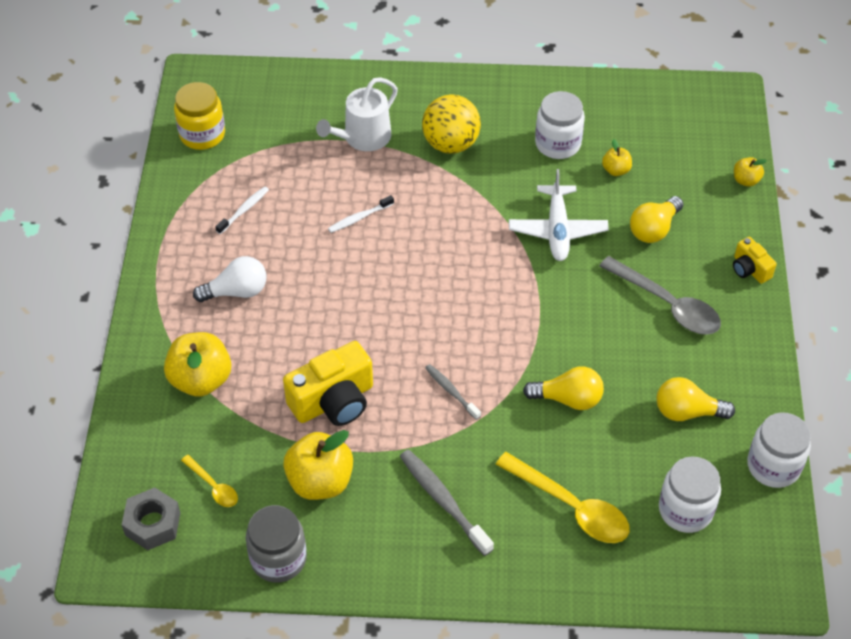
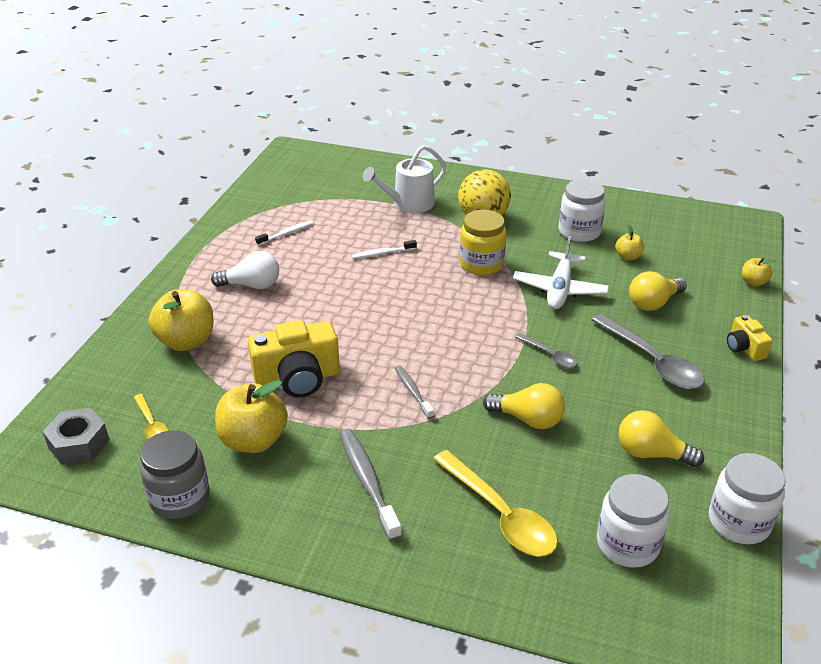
camera: 15 degrees right, 15 degrees down
(202, 134) = (278, 183): yellow jar -> yellow jar (481, 264)
(569, 318) = (550, 355): none -> grey spoon

